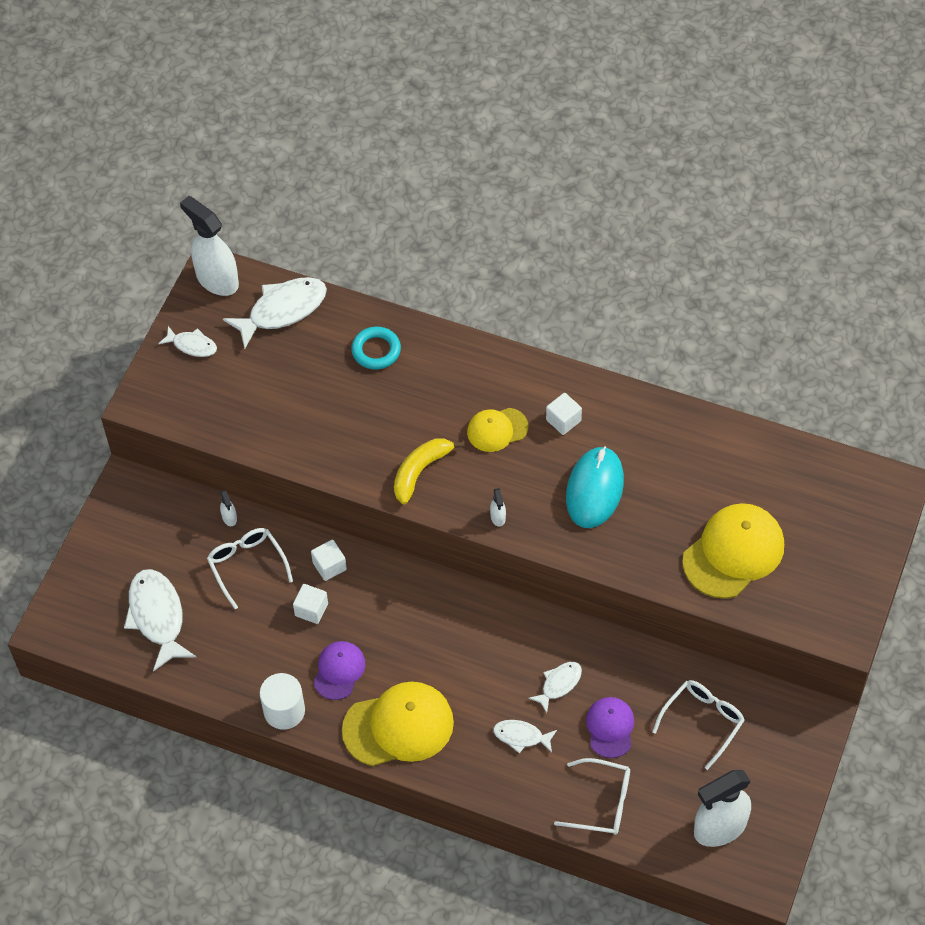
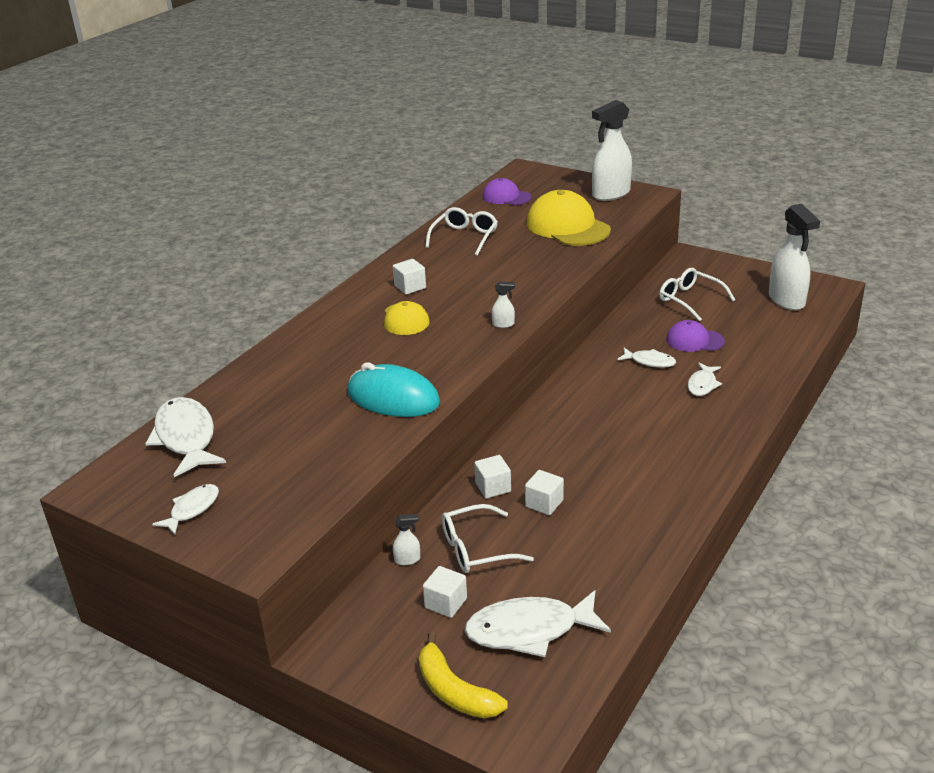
camera: 80 degrees left, 25 degrees down
(182, 554) = (446, 603): none -> white cube
(217, 279) = (108, 485): white spray bottle -> white spray bottle (610, 194)
(284, 711) = (668, 530): white cylinder -> none
(339, 671) = (622, 488): purple cap -> purple cap (506, 197)
(376, 350) = (277, 380): turquoise ring -> none
(398, 726) = (689, 454): yellow cap -> none
(420, 471) = (436, 362): yellow banana -> yellow banana (454, 691)
(559, 684) = (650, 362): white fish -> white fish turned 150 degrees clockwise
(594, 489) = (488, 277): turquoise mouse -> turquoise mouse (393, 398)
(602, 803) = (768, 349): white glasses -> white glasses (464, 237)

